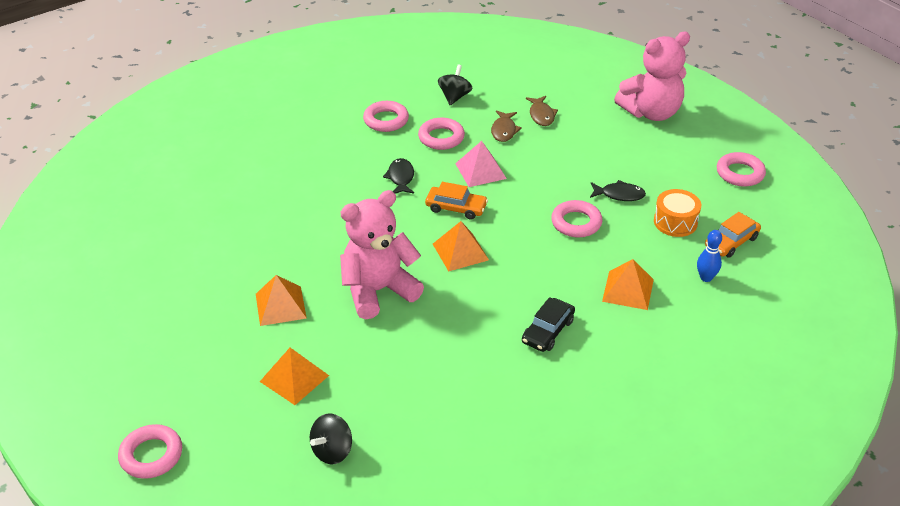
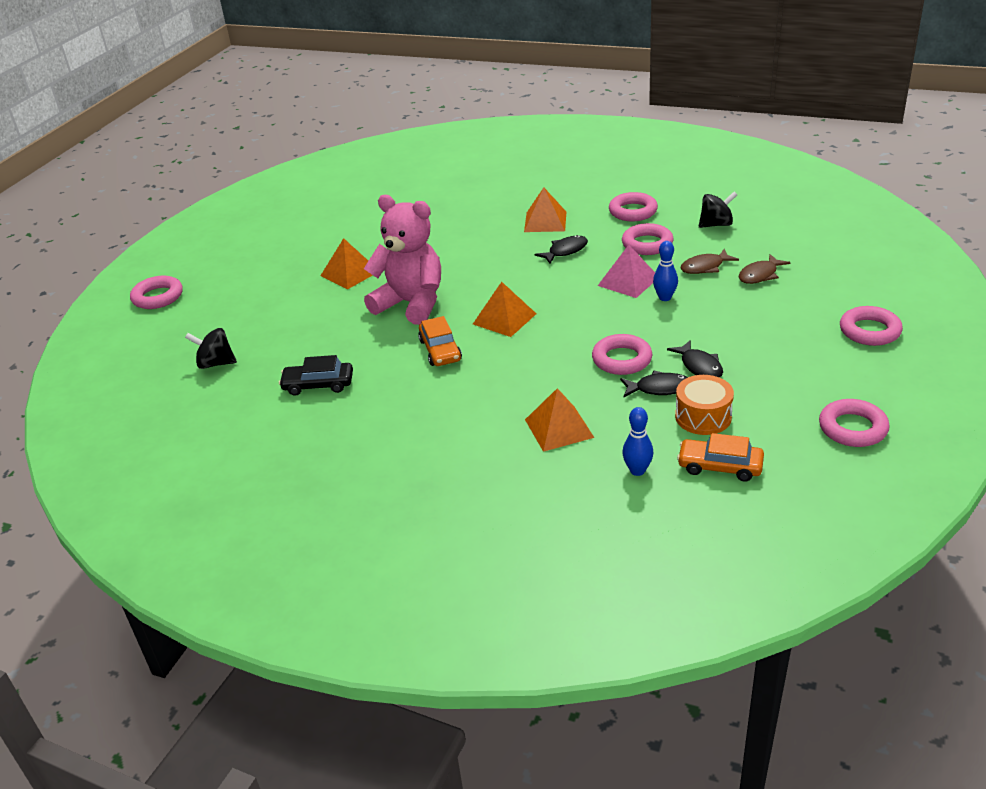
camera: 60 degrees right, 5 degrees down
(294, 378) = (278, 314): orange pyramid -> orange pyramid (545, 221)
(456, 208) = (560, 292): orange car -> orange car (440, 350)
(521, 166) = (665, 298): none -> blue bowling pin
(547, 331) = (450, 405): black car -> black car (318, 384)
(626, 224) = (659, 388): none -> black fish
(651, 112) = (869, 331): pink teddy bear -> pink ring

